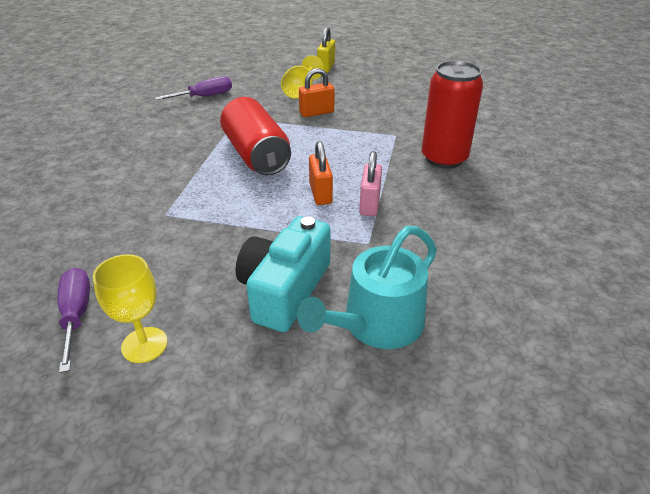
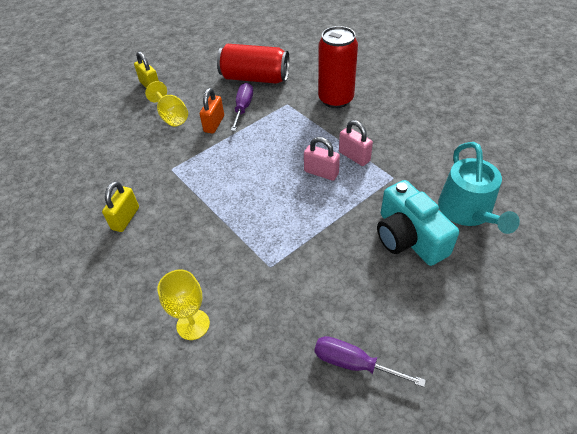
camera: 50 degrees left, 10 degrees up
(144, 345) = (413, 332): yellow goblet -> yellow goblet (193, 324)
(161, 124) = (125, 218): none -> yellow padlock
(205, 96) = (110, 172): purple screwdriver -> purple screwdriver (243, 108)
(256, 155) = (239, 182): red can -> red can (255, 78)
(320, 193) = (321, 172): orange padlock -> pink padlock

